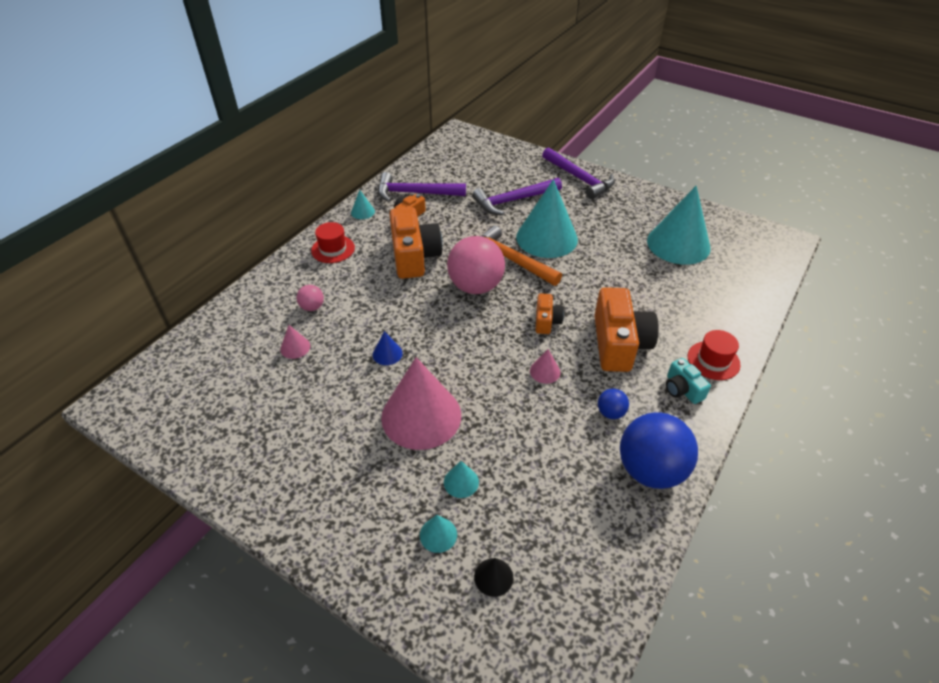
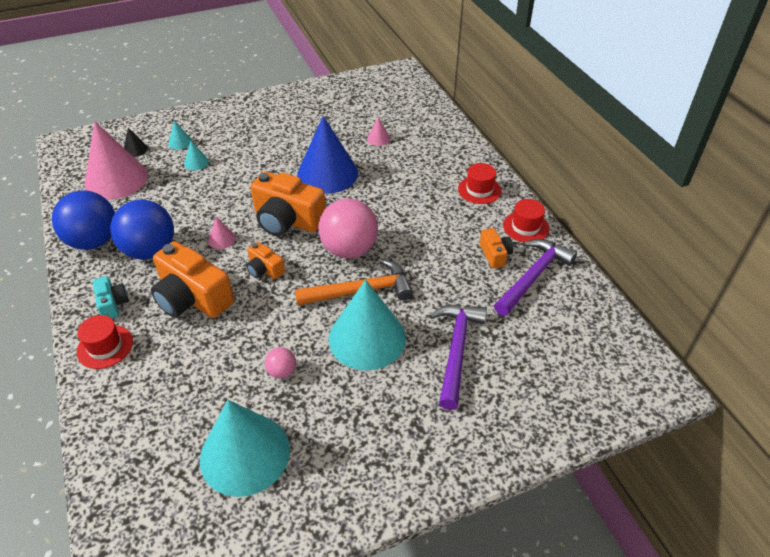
camera: 125 degrees right, 0 degrees up
(312, 307) = (413, 157): pink ball -> pink ball (282, 371)
(363, 212) = (525, 227): turquoise cone -> red hat
(387, 354) = (327, 174): blue cone -> blue cone, size x2.46
(414, 256) = (426, 231): orange camera -> orange camera (287, 220)
(421, 416) = (259, 167): pink cone -> pink cone (116, 179)
(579, 179) = (452, 450): purple hammer -> none
(610, 413) = (150, 250): blue ball -> blue ball, size x2.22
(682, 389) = (113, 304): turquoise camera -> turquoise camera turned 60 degrees clockwise

